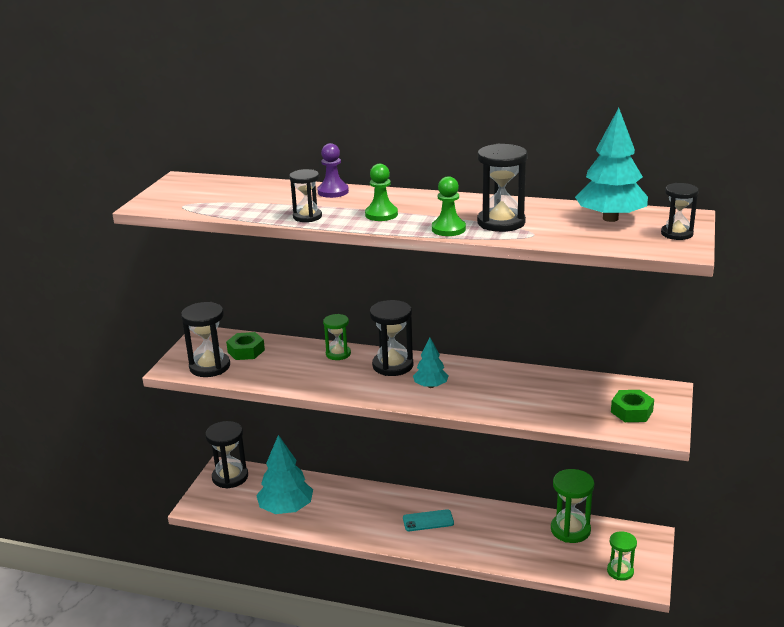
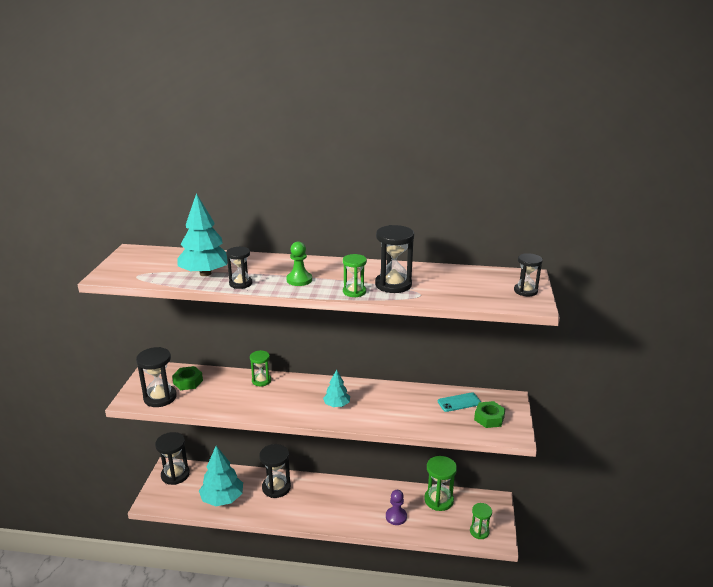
camera: 10 degrees left, 0 degrees up
(333, 191) = (257, 260): purple pawn -> purple pawn (396, 517)
(393, 365) = (305, 389): black hourglass -> black hourglass (276, 487)
(428, 521) = (333, 501): turquoise phone -> turquoise phone (459, 402)
(448, 229) = (354, 292): green pawn -> green hourglass
(610, 218) = (473, 279): turquoise tree -> turquoise tree (205, 273)

